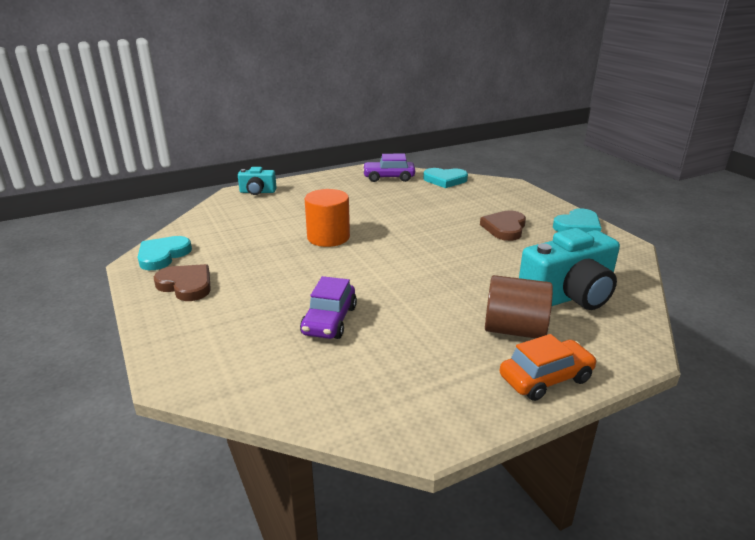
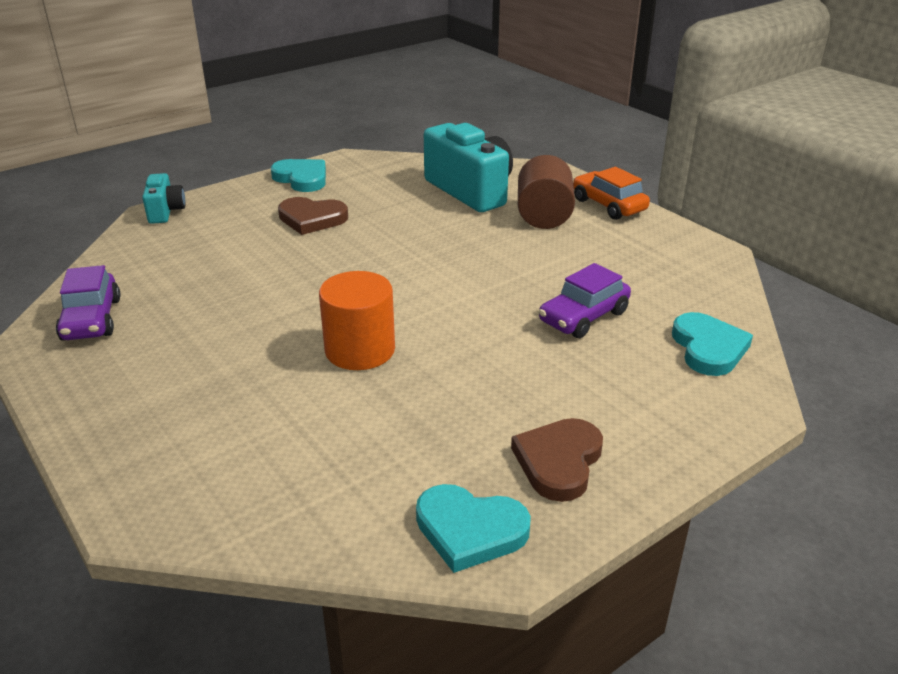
camera: 100 degrees left, 5 degrees up
(257, 192) = (139, 480): turquoise camera -> turquoise camera (165, 211)
(329, 320) = (583, 317): purple car -> purple car turned 135 degrees clockwise
(445, 180) = (120, 264): turquoise heart -> turquoise heart (708, 348)

